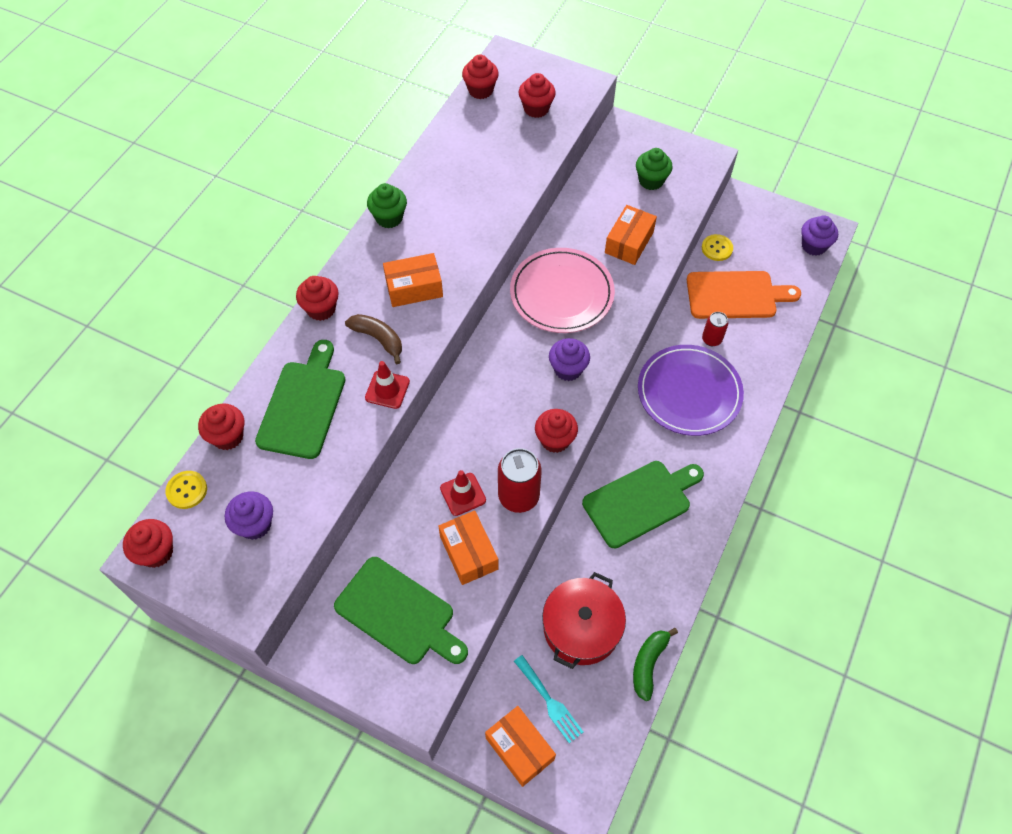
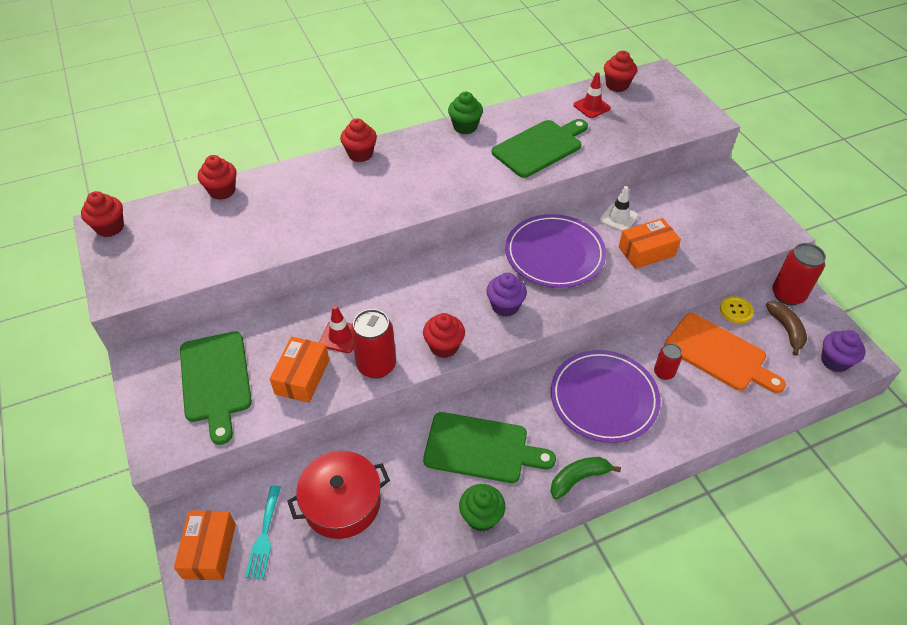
camera: 40 degrees right, 10 degrees down
(187, 490) = (165, 205): yellow button -> none
(255, 524) = (177, 250): purple cupcake -> none
(303, 405) = (285, 201): green cutting board -> green cutting board (540, 147)
(378, 339) = (376, 192): brown banana -> brown banana (786, 330)
(387, 389) = (347, 225): red traffic cone -> red traffic cone (591, 107)
(414, 288) = (434, 176): orange box -> none
(536, 109) = (648, 116): red cupcake -> none
(561, 293) = (554, 254): pink plate -> purple plate
(580, 224) = (618, 218): none -> white traffic cone
(648, 664) = (363, 572): green banana -> green banana (578, 479)
(651, 181) = (710, 220): green cupcake -> green cupcake (481, 517)
(740, 209) = (788, 295): none -> red can

